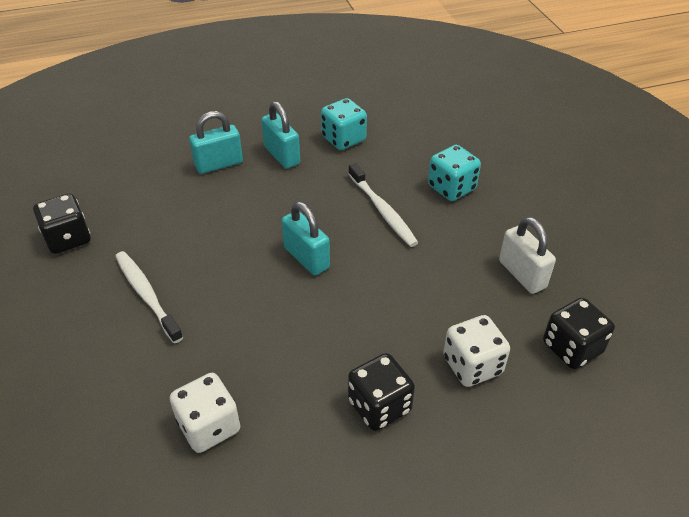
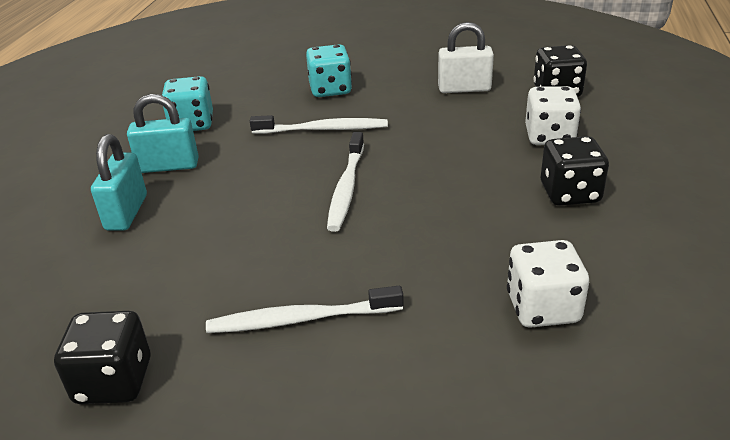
camera: 60 degrees left, 10 degrees down
(306, 258) = (346, 188): turquoise padlock -> white toothbrush

